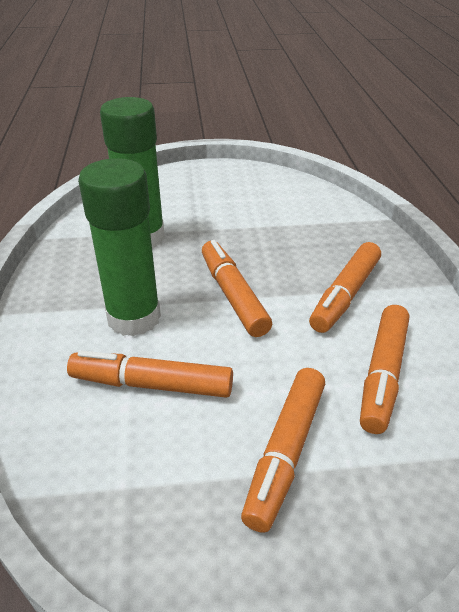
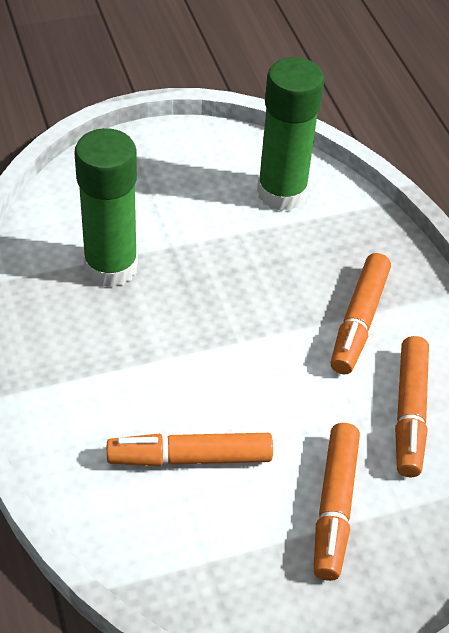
camera: 15 degrees left, 10 degrees up
(134, 318) = (143, 382): green glue stick -> green glue stick (282, 193)
(233, 295) = (240, 337): orange marker -> none

